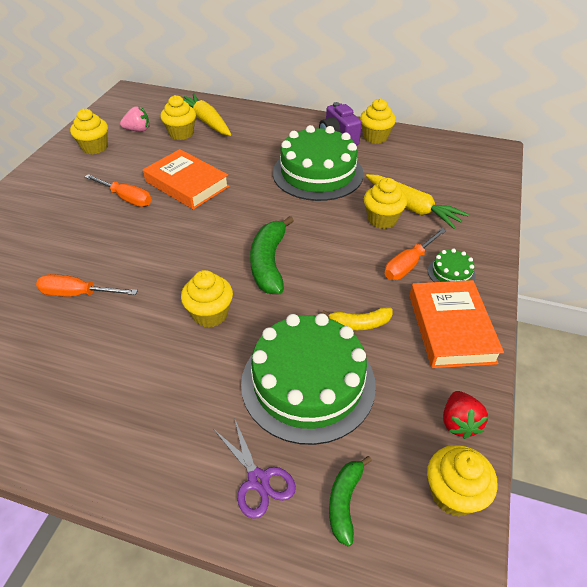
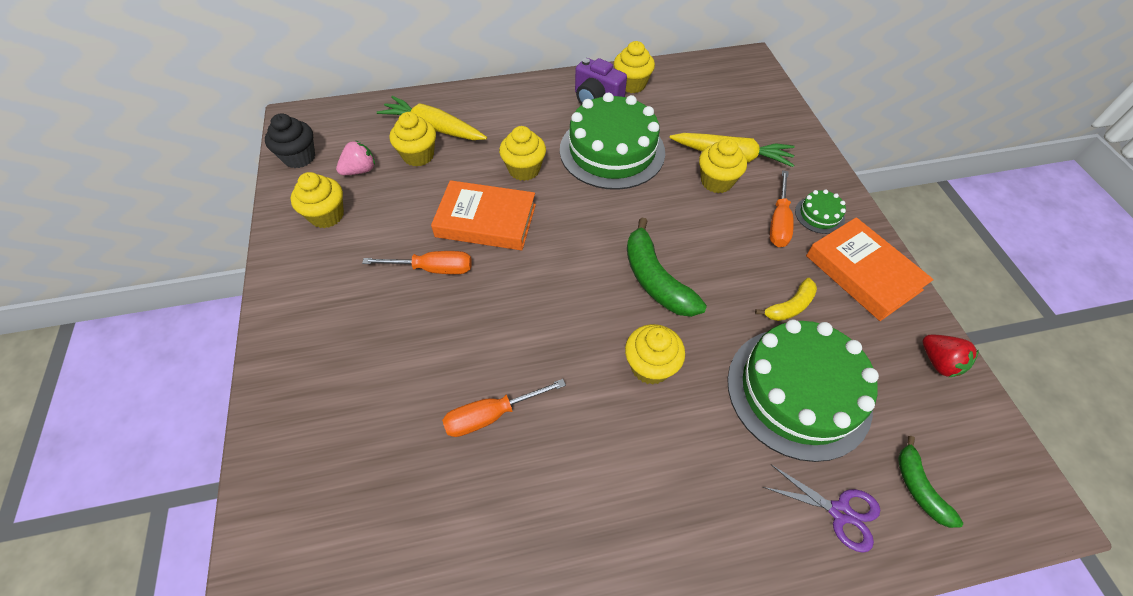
camera: 30 degrees left, 10 degrees up
(110, 112) = (299, 157): none -> black cupcake
(453, 493) = (984, 430): yellow cupcake -> yellow cupcake (524, 169)

